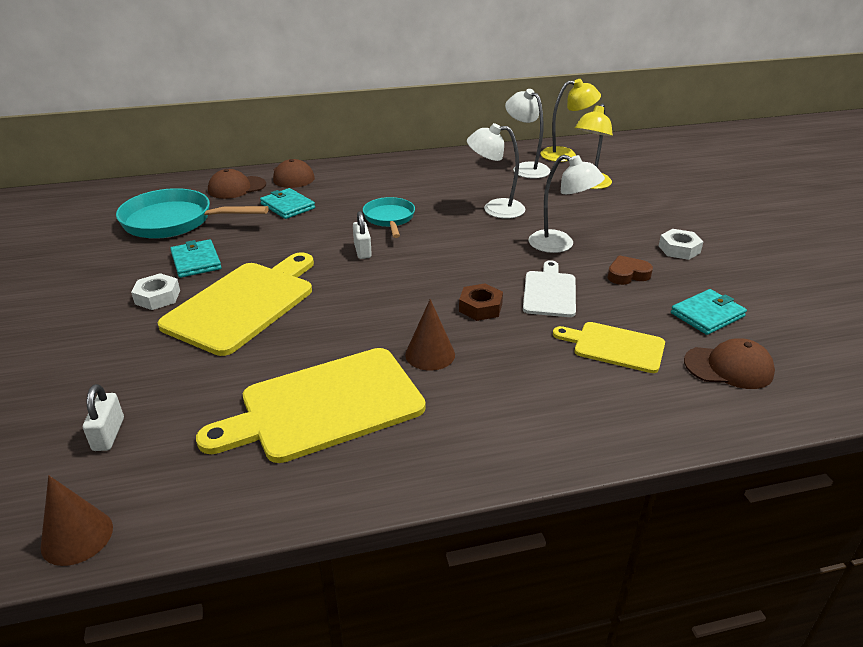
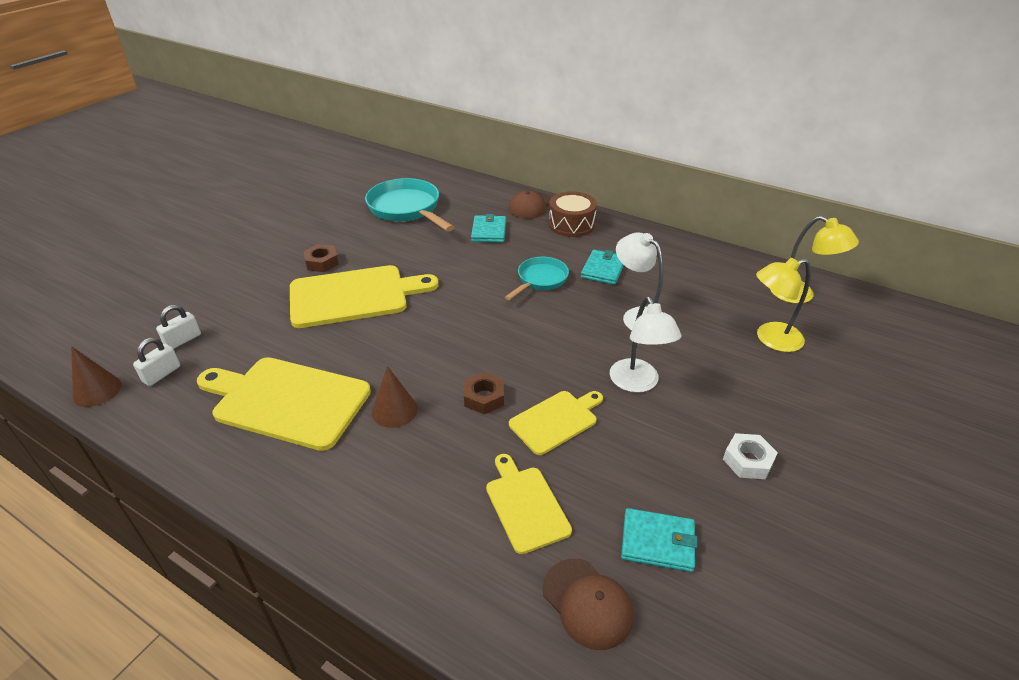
camera: 45 degrees right, 5 degrees up
(157, 297) = (322, 262): white nut -> brown nut
(196, 261) = (376, 247): turquoise wallet -> turquoise wallet (603, 269)
(236, 188) = (480, 199): brown cap -> none
(350, 175) = (571, 224): none -> brown drum
(362, 251) = (480, 297): white padlock -> white padlock (162, 374)
(526, 168) = (733, 290): white lamp -> none
(549, 292) = (556, 420): white cutting board -> yellow cutting board
(627, 274) = (650, 451): brown heart -> none

